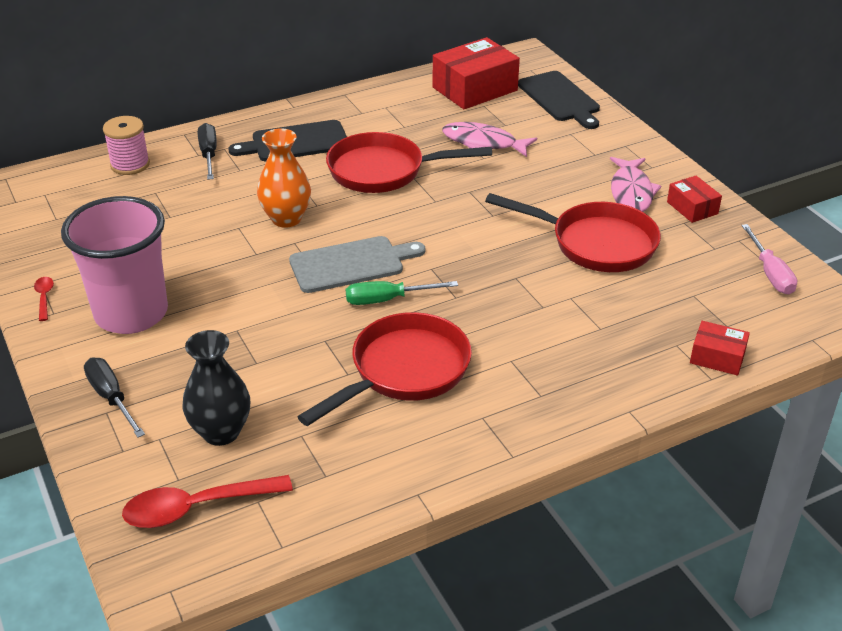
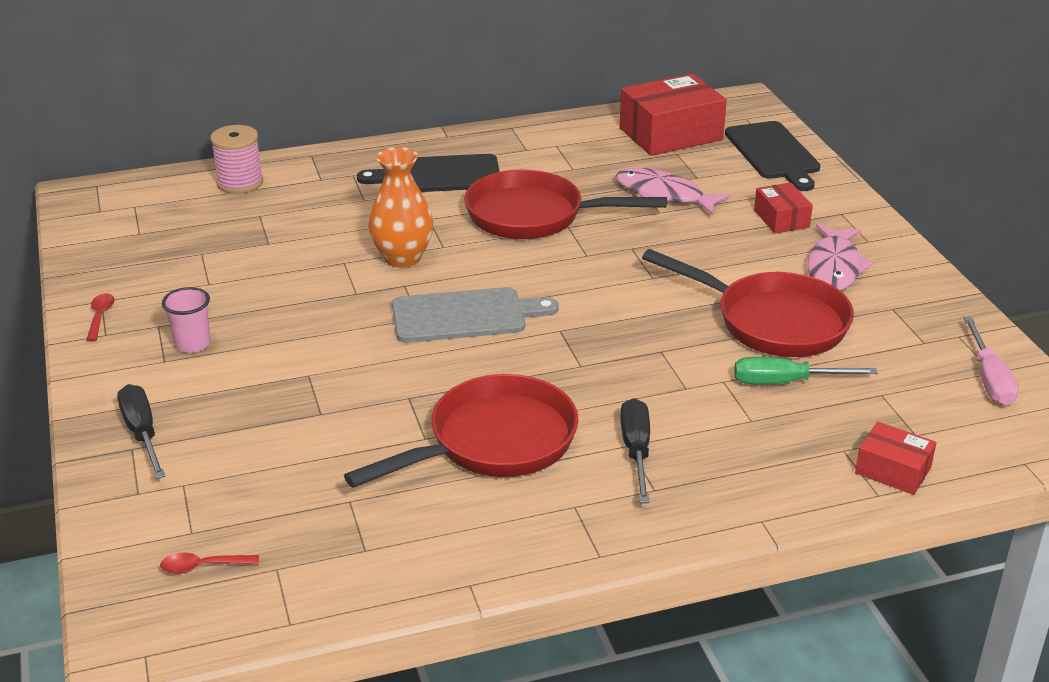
camera: 10 degrees right, 5 degrees down
(131, 314) = (193, 344): pink cup -> pink cup, size x0.41
(196, 507) = (203, 566): red spoon -> red spoon, size x0.48
(209, 154) = (333, 180): black screwdriver -> black screwdriver (636, 451)
(221, 432) = (256, 486): black vase -> none
(387, 300) = (497, 360): green screwdriver -> green screwdriver (786, 382)
(692, 208) = (907, 292): red box -> red box (781, 219)

